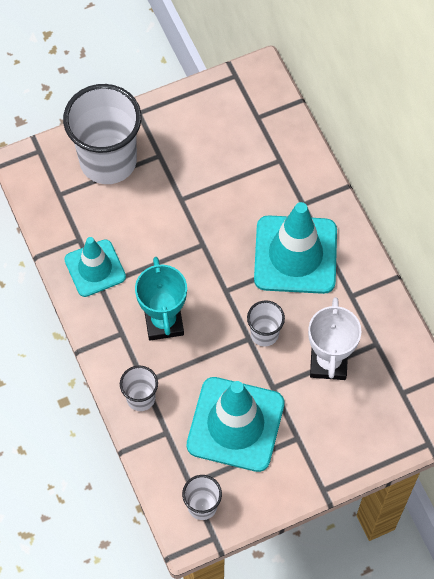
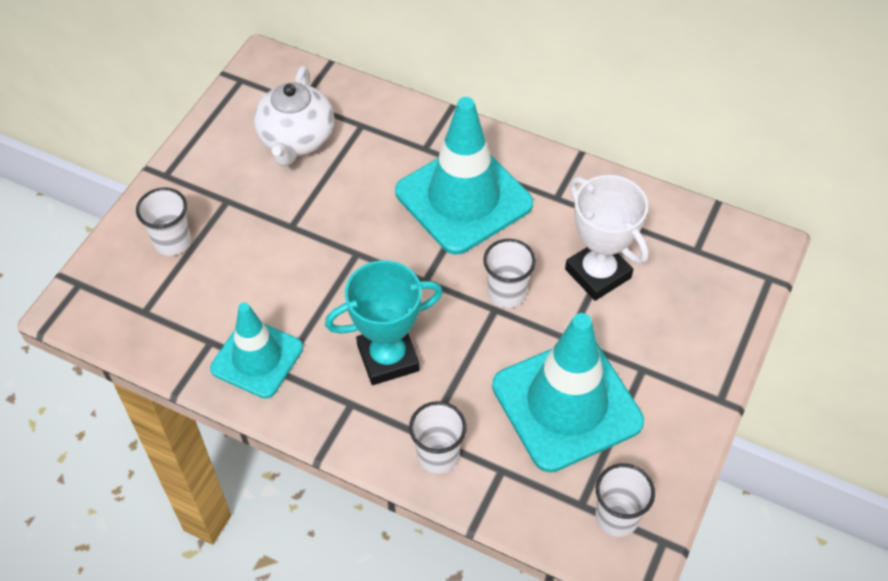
camera: 40 degrees left, 10 degrees down
(108, 160) = (172, 241): white cup -> white cup, size x0.47
(164, 322) = (388, 358): turquoise trophy -> turquoise trophy turned 60 degrees counterclockwise
(232, 143) = (296, 140): none -> white teapot

